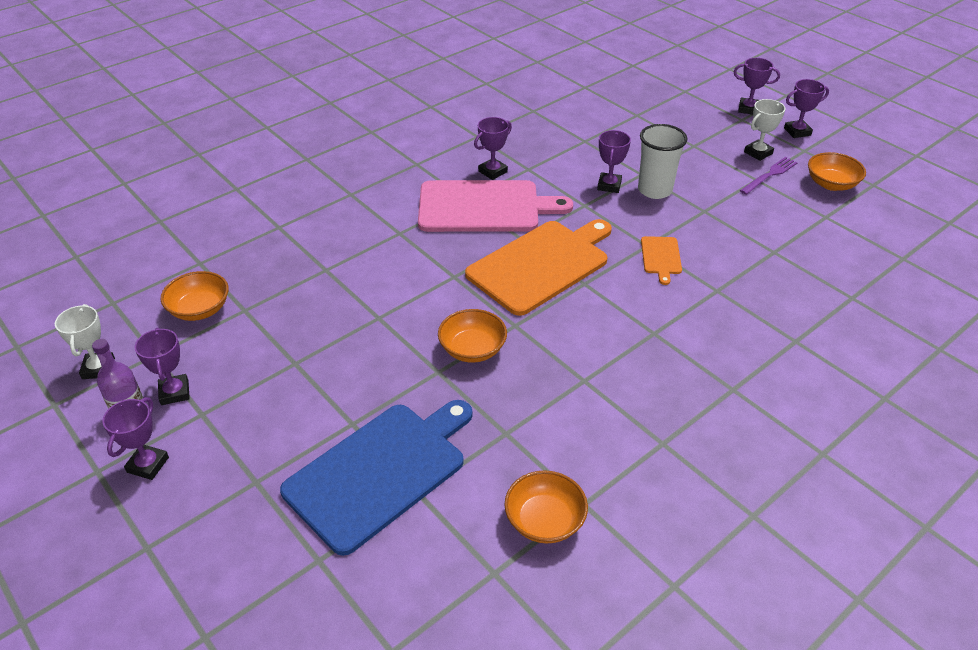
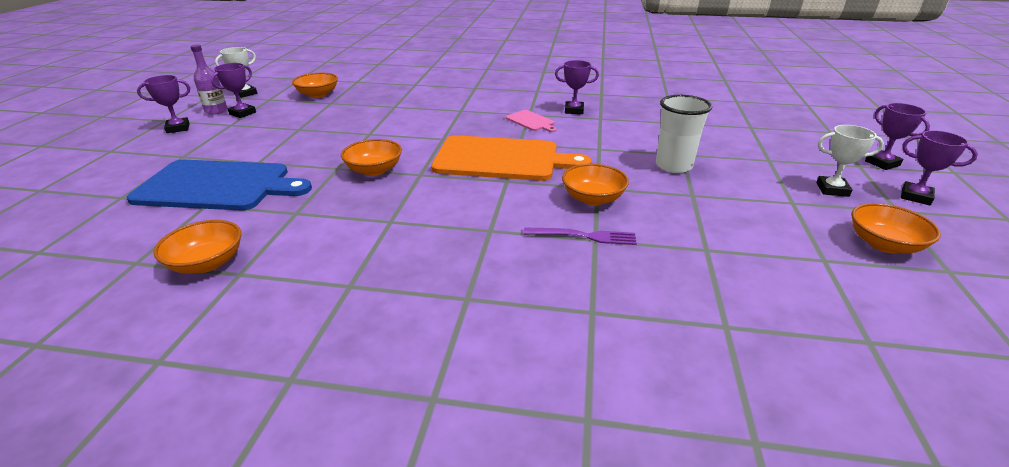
camera: 50 degrees right, 10 degrees down
(484, 207) = (531, 121): pink cutting board -> pink cutting board, size x0.44
(609, 185) = (641, 148): purple trophy -> none
(661, 257) = (593, 198): orange cutting board -> orange bowl
(770, 175) = (814, 206): purple fork -> purple fork (584, 236)

